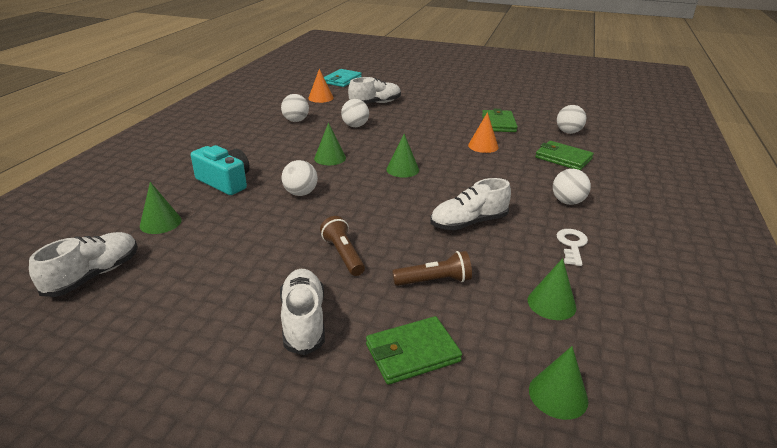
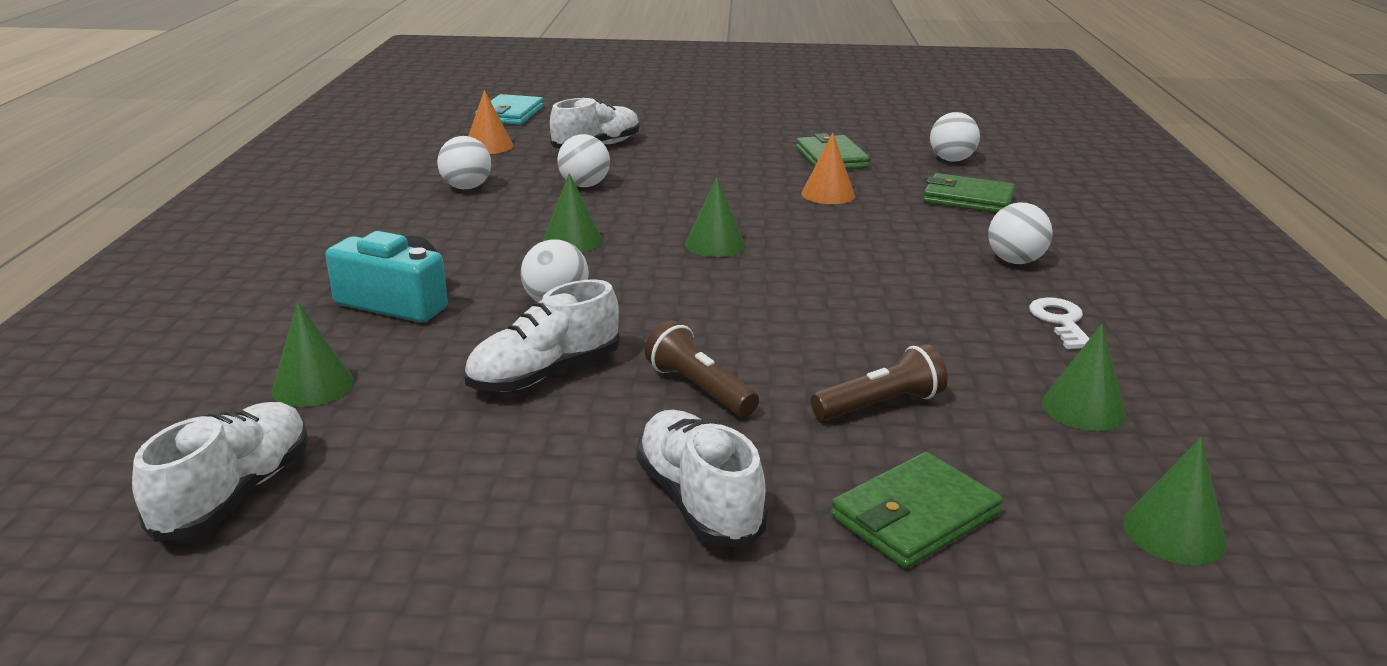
camera: 15 degrees left, 5 degrees down
(468, 223) = (879, 311): white shoe -> white shoe (545, 374)

